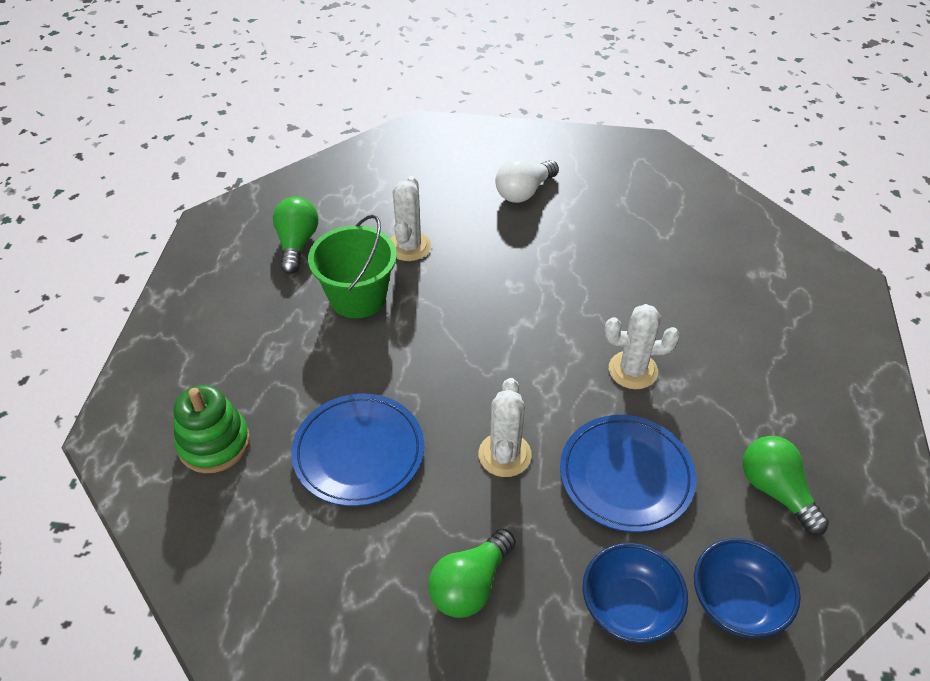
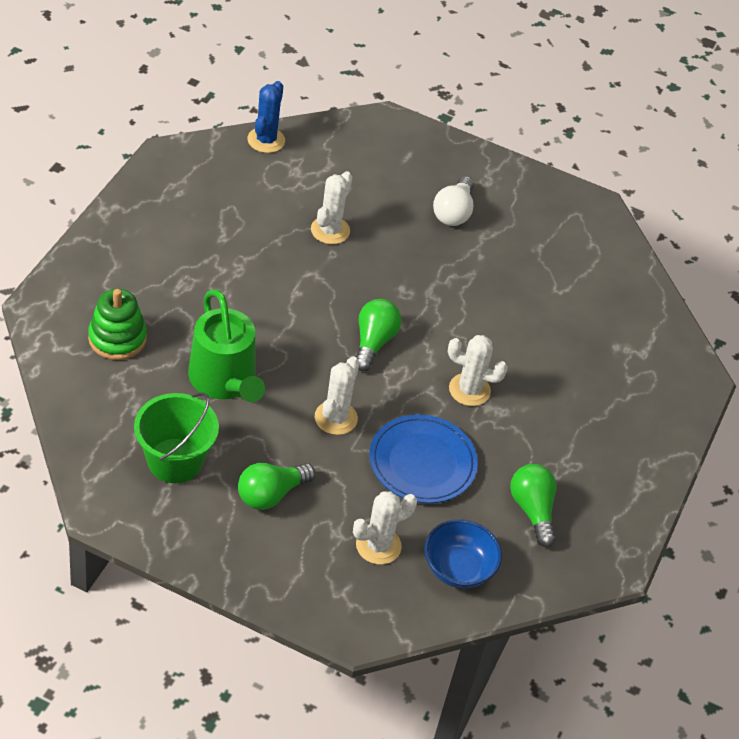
camera: 10 degrees right, 0 degrees up
(297, 244) = (235, 199): green light bulb -> green light bulb (373, 342)
(308, 178) = (266, 140): none -> blue cactus
(358, 297) = (269, 260): green bucket -> green bucket (175, 461)
(359, 452) = (224, 380): blue plate -> green watering can
(524, 192) = (453, 212): white light bulb -> white light bulb turned 45 degrees counterclockwise
(629, 607) = (378, 545): blue bowl -> white cactus

